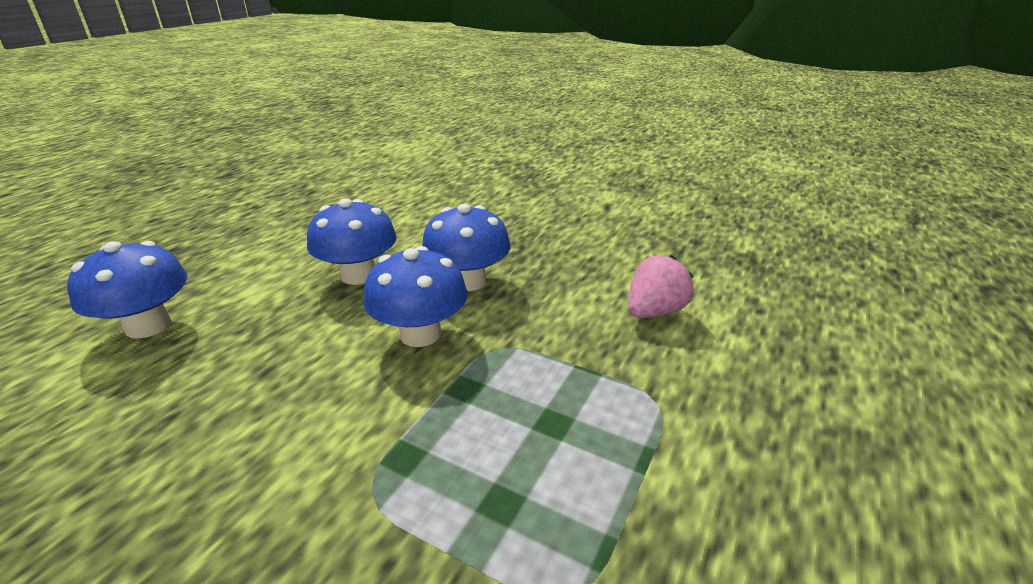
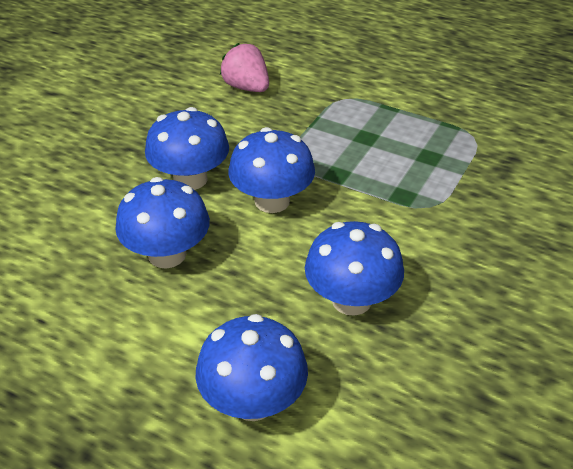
camera: 90 degrees left, 10 degrees up
(228, 392) = (351, 300): none -> blue mushroom

